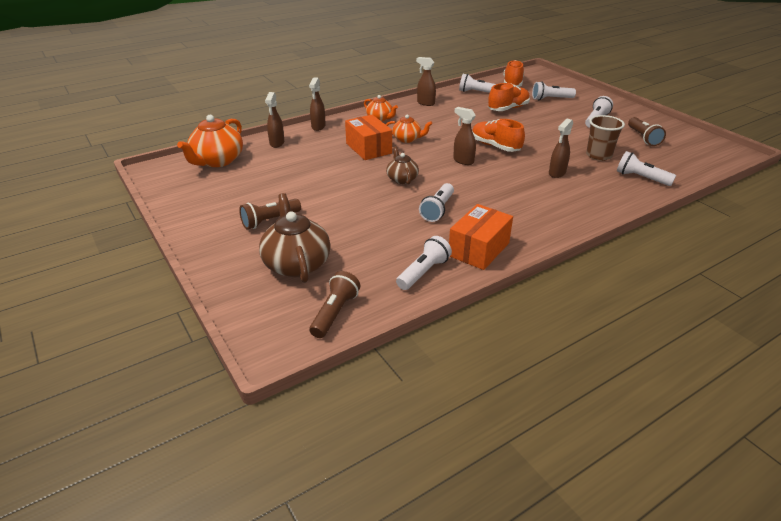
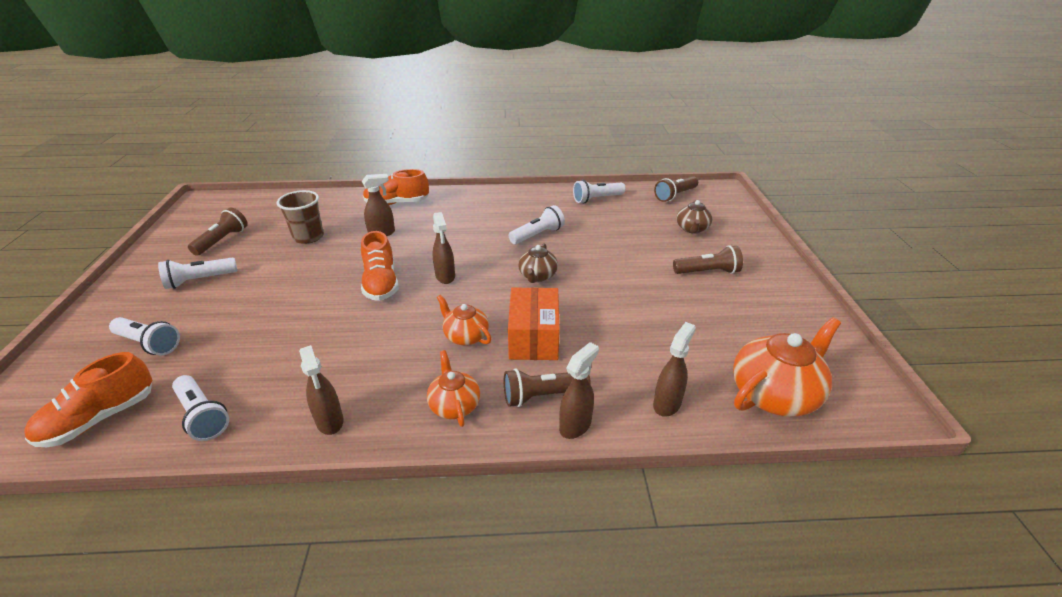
camera: 150 degrees left, 0 degrees up
(296, 264) = (692, 229): brown teapot -> brown teapot, size x0.58
(342, 131) = (542, 396): none -> brown flashlight
(479, 249) = (541, 200): orange box -> none
(508, 109) = (244, 346): orange shoe -> orange shoe (397, 203)
(641, 178) = (327, 208): white flashlight -> none

